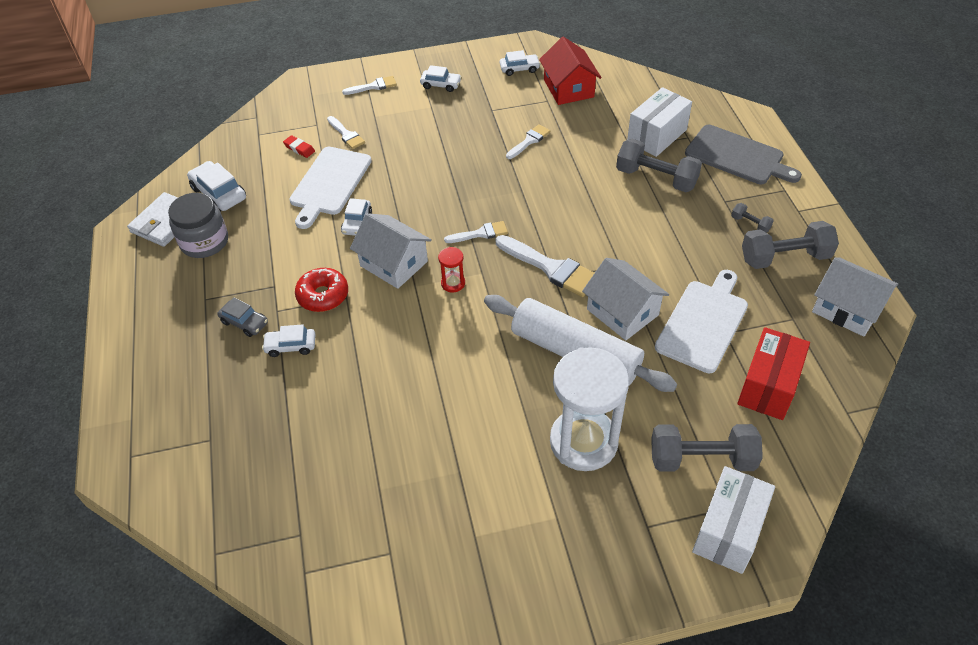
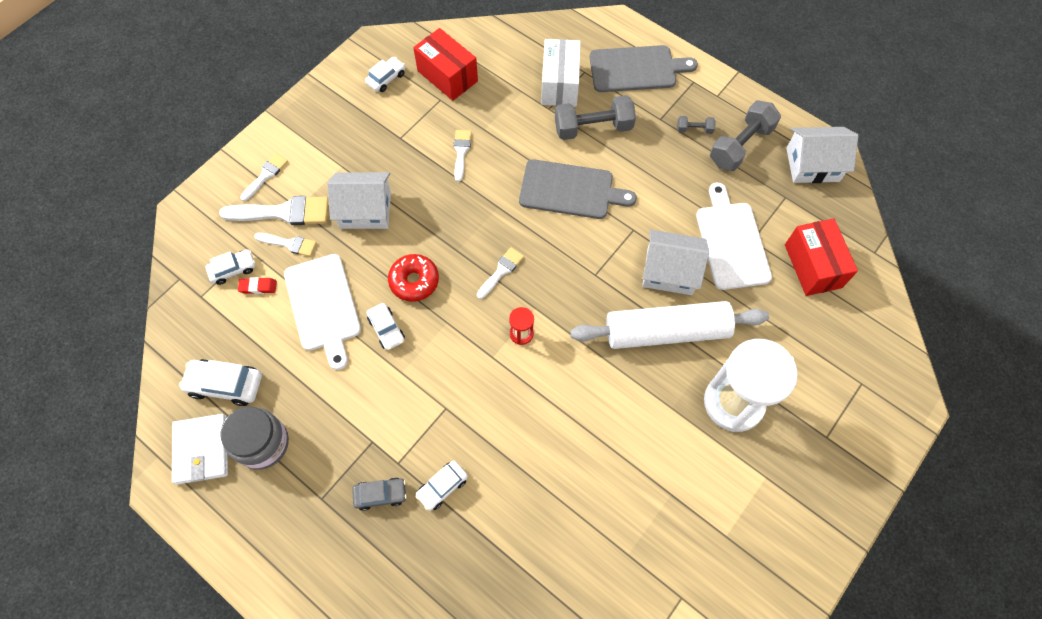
camera: 40 degrees left, 15 degrees up
(323, 295) = (424, 420): red donut -> red donut (414, 281)
(394, 263) = (456, 348): white house -> white house (365, 210)
(441, 85) = (329, 136): white car -> white car (233, 269)
(550, 268) = (584, 267): white brush -> white brush (283, 212)
(568, 88) = (447, 76): red house -> red box
(592, 210) = (570, 190): none -> grey cutting board
(701, 459) = (818, 357): grey dumbbell -> none
(728, 530) = (875, 400): white box -> none

